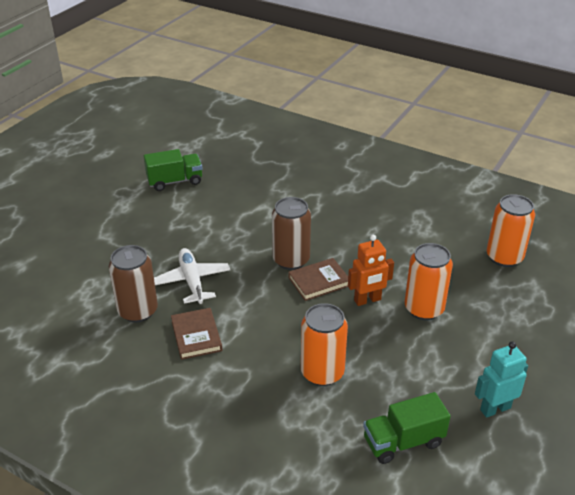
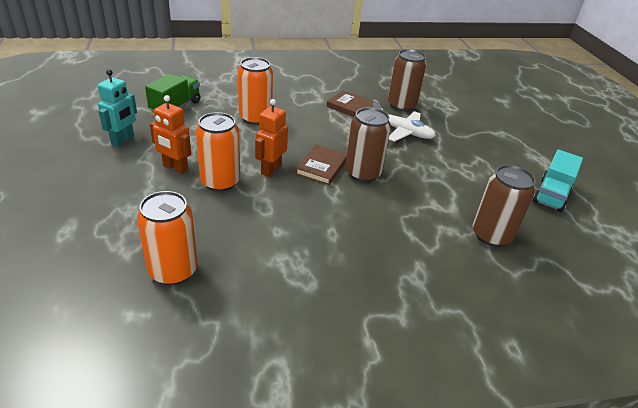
camera: 135 degrees right, 0 degrees up
(175, 181) = (551, 195): green truck -> turquoise truck
(265, 183) = (491, 235): none -> brown can
(456, 343) = (175, 168): none -> orange robot

